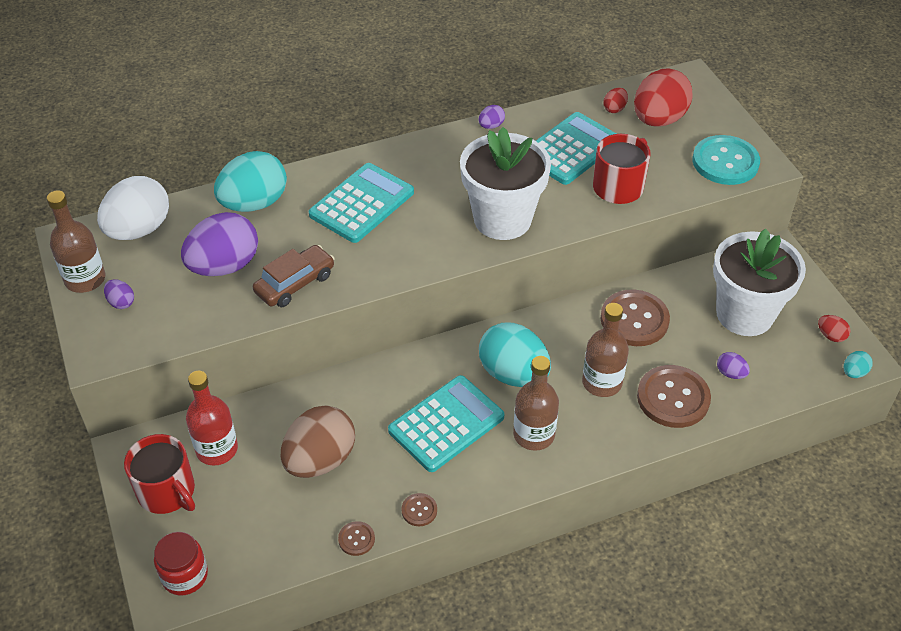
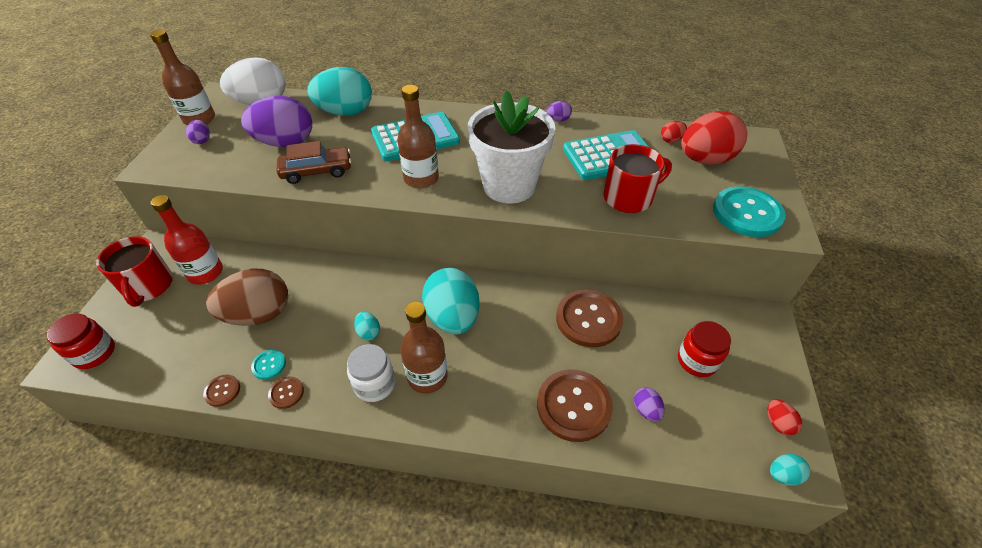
camera: 30 degrees right, 0 degrees up
(378, 497) = (269, 365): none -> turquoise button
(446, 424) = (369, 332): turquoise calculator -> turquoise egg
(493, 463) = (375, 384): none -> white jar
(602, 382) = (519, 360): brown bottle -> brown bottle (421, 178)
(744, 314) = (697, 360): white flower pot -> red jar

